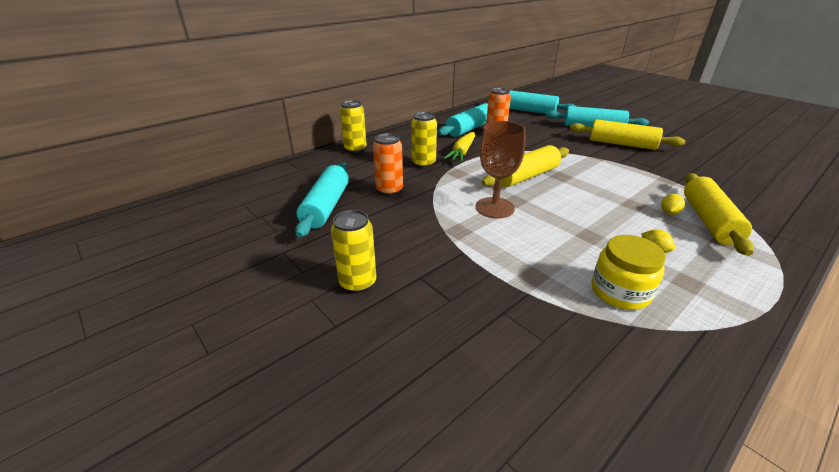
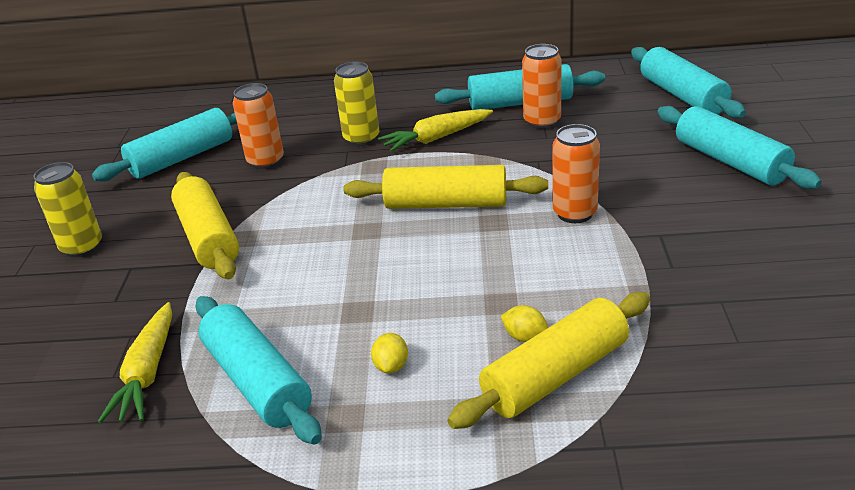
camera: 45 degrees right, 0 degrees up
(355, 149) = (326, 92): yellow can -> none
(494, 208) = (327, 229): brown goblet -> none
(559, 325) = (147, 373): none -> yellow carrot
(583, 161) = (574, 213): none -> orange can
(620, 292) = (257, 381): yellow jar -> turquoise rolling pin
(621, 144) = (711, 208): yellow rolling pin -> yellow rolling pin (208, 238)
(669, 213) = (525, 337): yellow lemon -> yellow lemon turned 45 degrees clockwise

